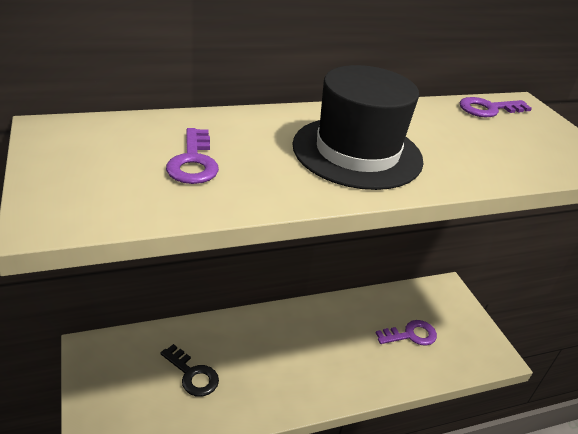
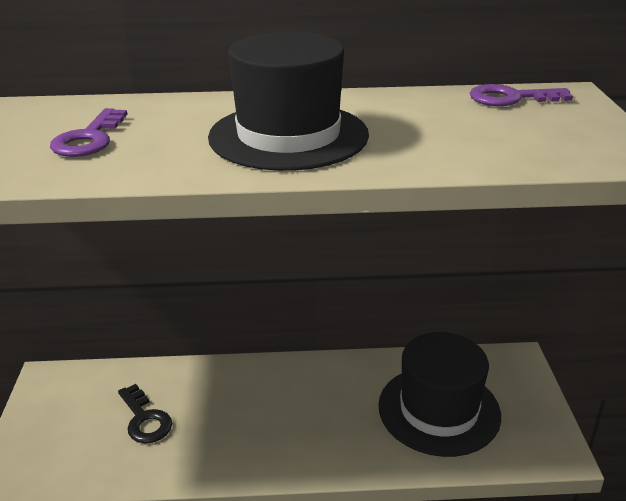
camera: 20 degrees right, 5 degrees down
(411, 335) = (439, 410): purple key -> black hat

